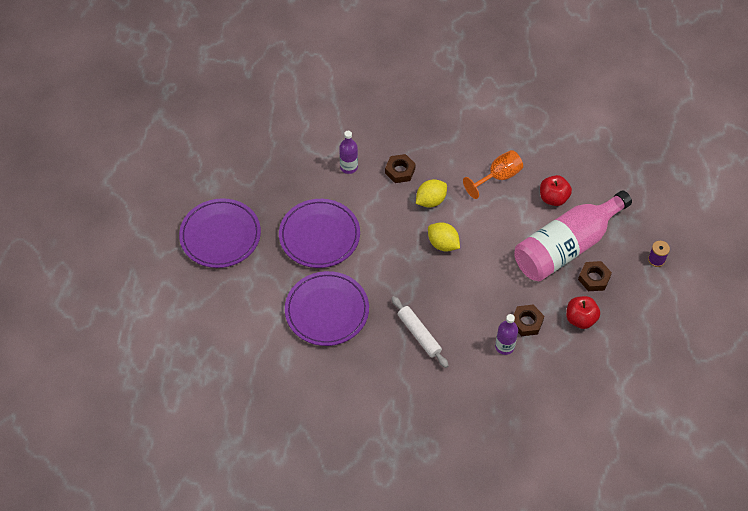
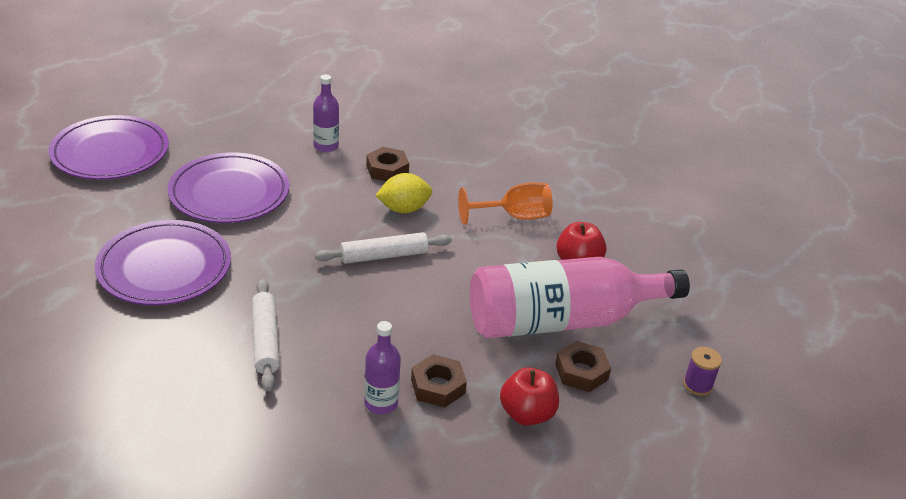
camera: 20 degrees right, 20 degrees down
(443, 244) = (384, 256): yellow lemon -> white rolling pin

